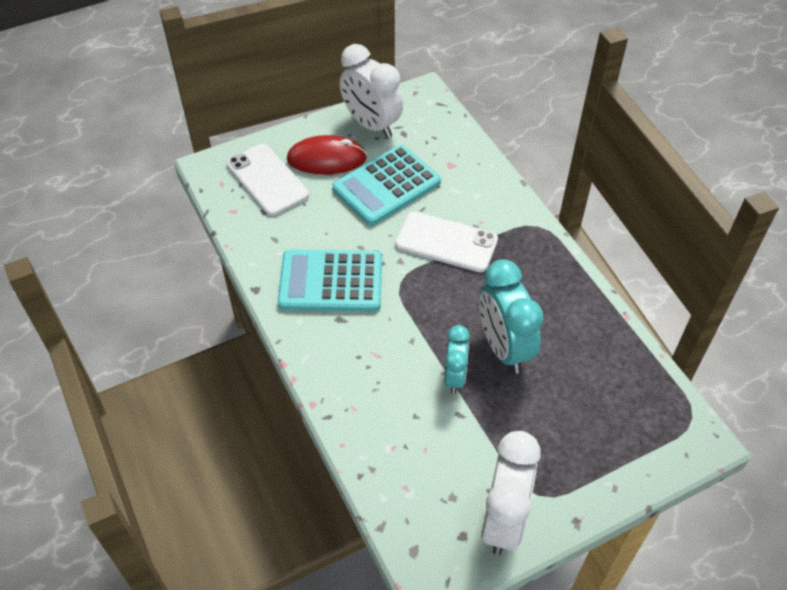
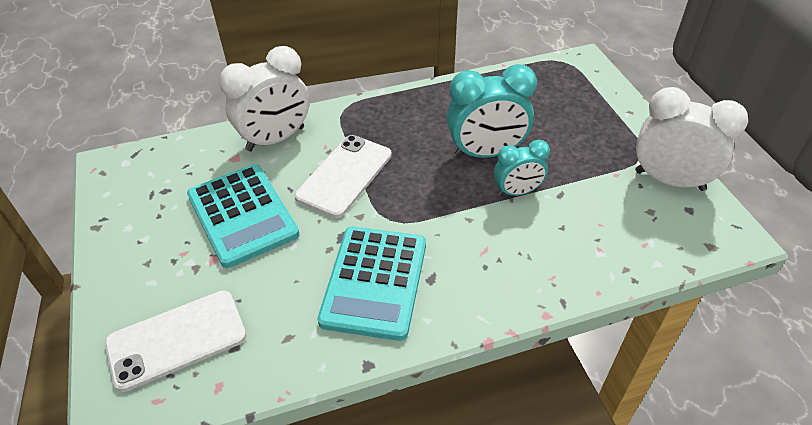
camera: 80 degrees left, 5 degrees down
(326, 159) = (170, 269): red mouse -> none
(371, 125) = (134, 218): white clock -> white clock (275, 139)
(454, 377) = (517, 192): turquoise clock -> turquoise clock turned 150 degrees clockwise

